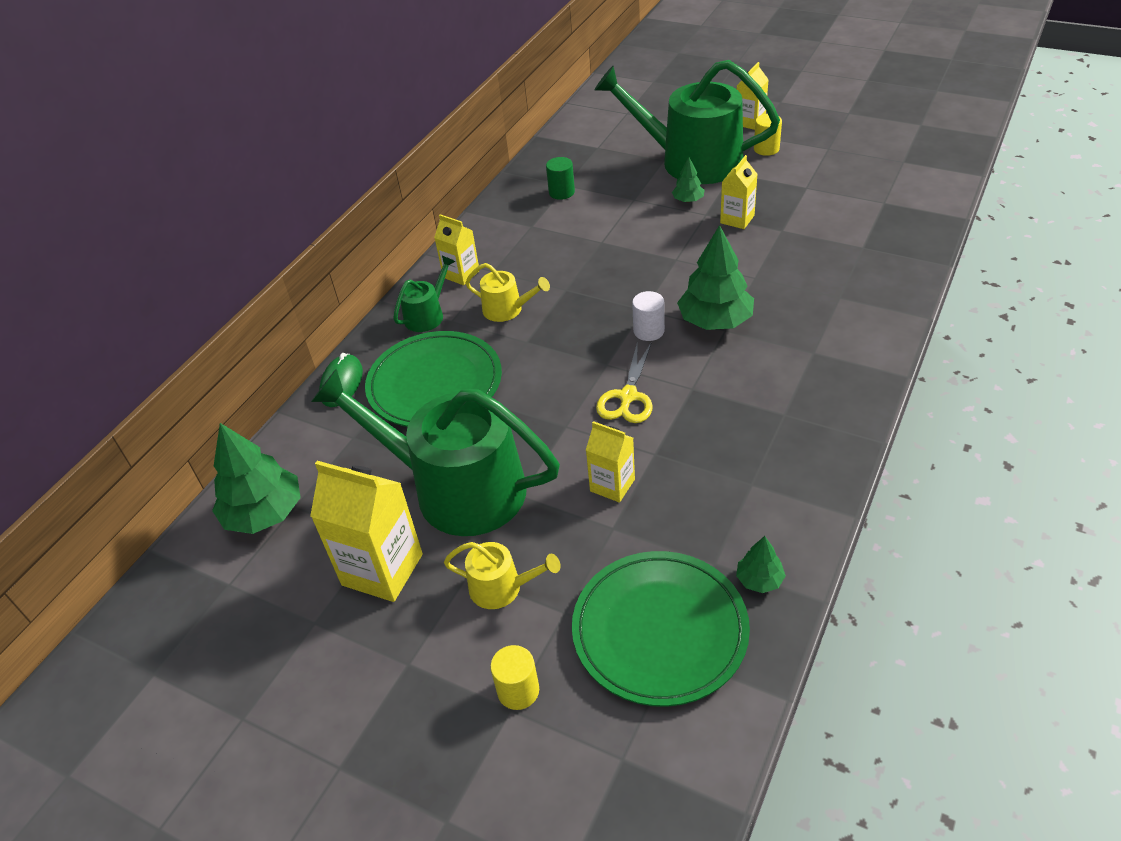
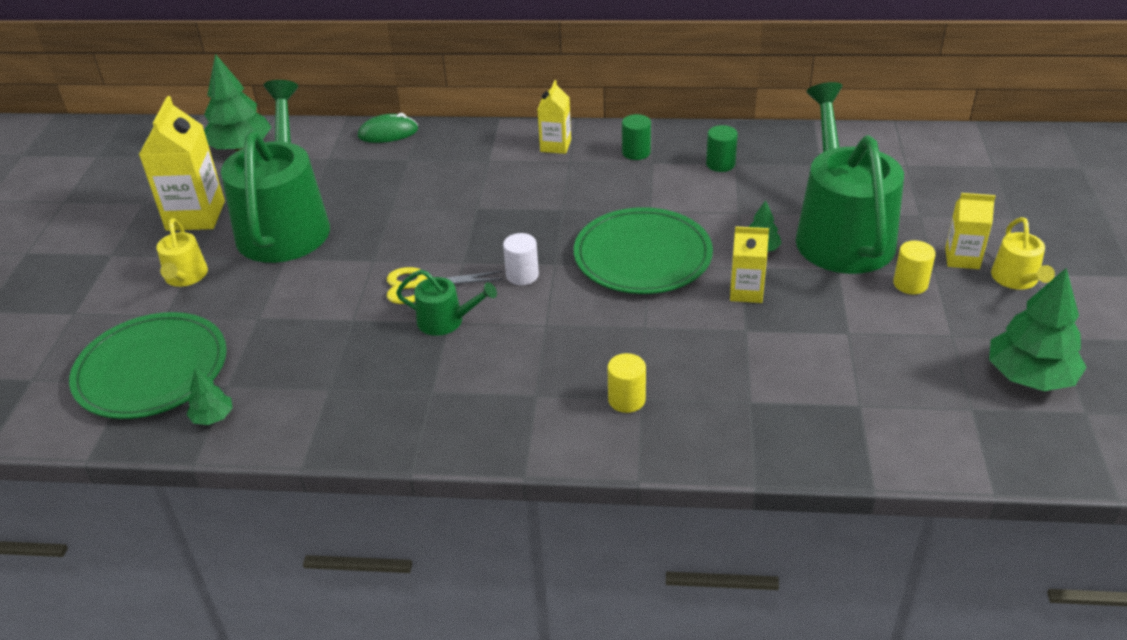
camera: 65 degrees right, 5 degrees down
(427, 315) = (490, 146): green watering can -> green watering can (446, 321)
(435, 384) = (403, 177): green plate -> green plate (642, 256)
(507, 309) = (517, 185): yellow watering can -> yellow watering can (1016, 279)
(510, 231) = (636, 152): none -> green cylinder
(518, 691) = (90, 312): yellow cylinder -> yellow cylinder (626, 399)
(612, 485) = (307, 305): yellow carton -> none
(715, 321) = (557, 315): green tree -> green tree (1029, 376)

